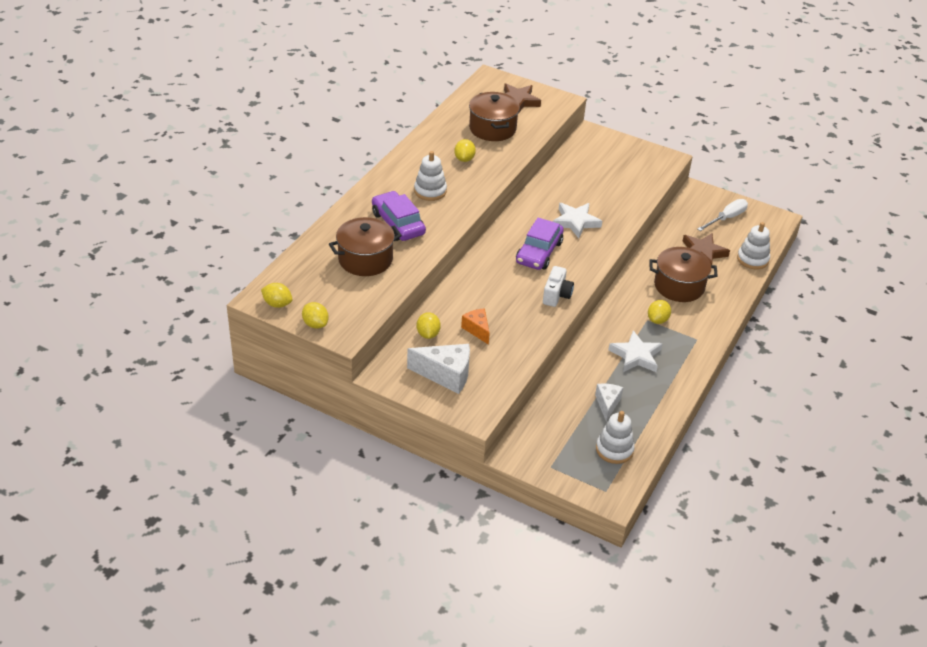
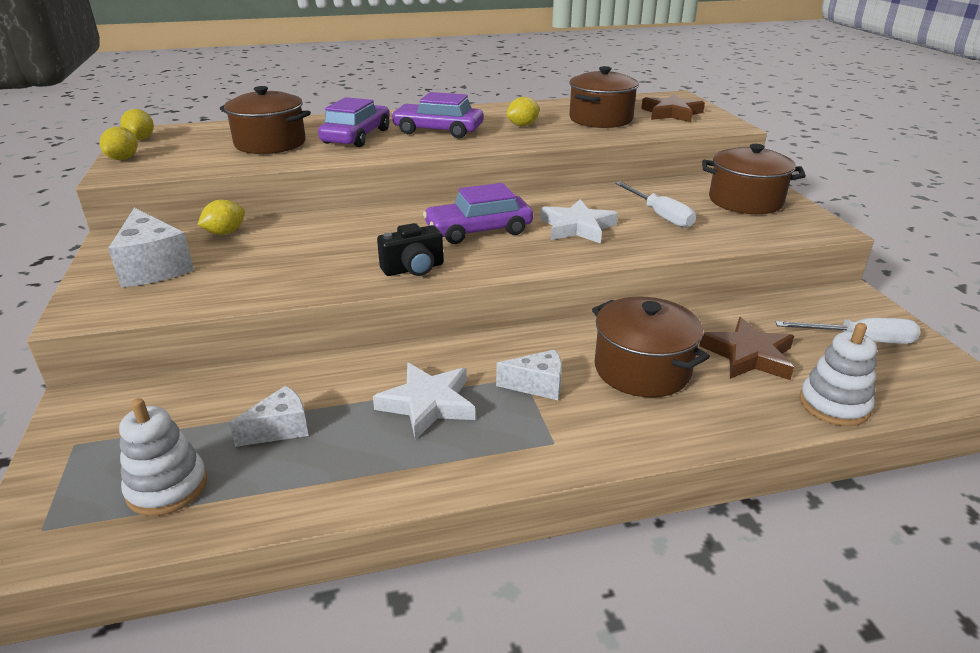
camera: 50 degrees right, 10 degrees down
(430, 191) = (438, 130): white stacking toy -> purple car
(477, 330) = (270, 252): orange cheese -> none
(556, 295) = (413, 269): white camera -> black camera
(596, 190) = (660, 215): none -> white screwdriver
(614, 155) = (745, 201): none -> brown pot
(657, 320) = (537, 386): yellow lemon -> white cheese

